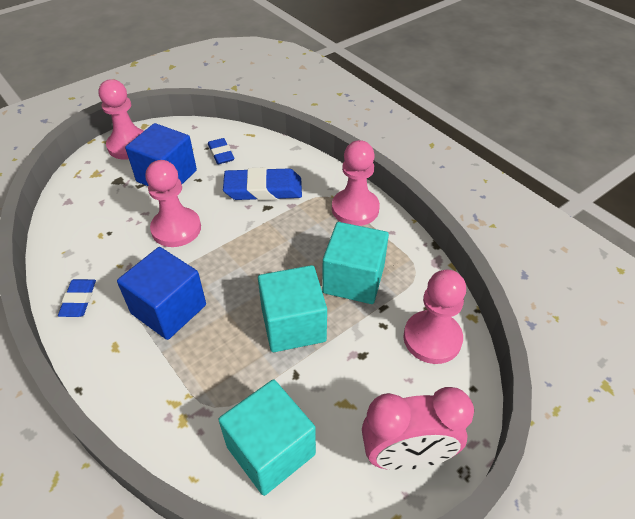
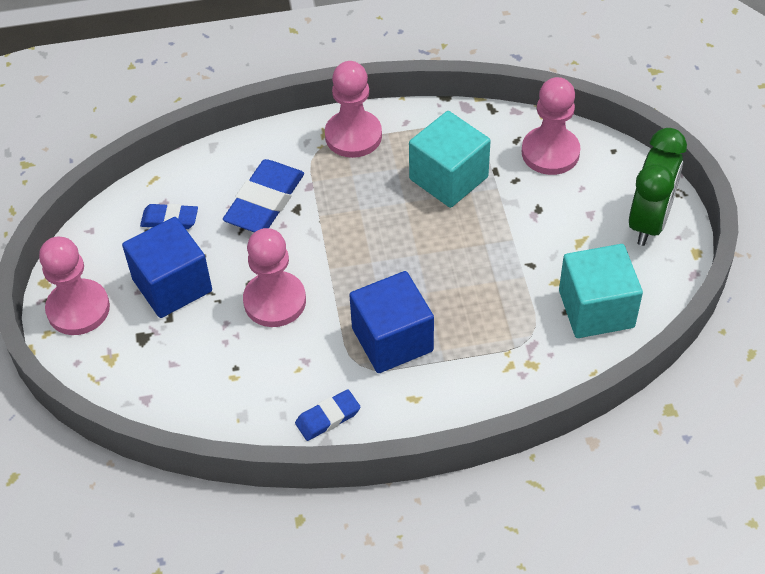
camera: 60 degrees left, 5 degrees up
(79, 300) = (328, 417): blue eraser -> blue eraser turned 60 degrees counterclockwise
(293, 325) = (474, 245): turquoise cube -> none
(406, 456) = (649, 221): pink clock -> green clock

